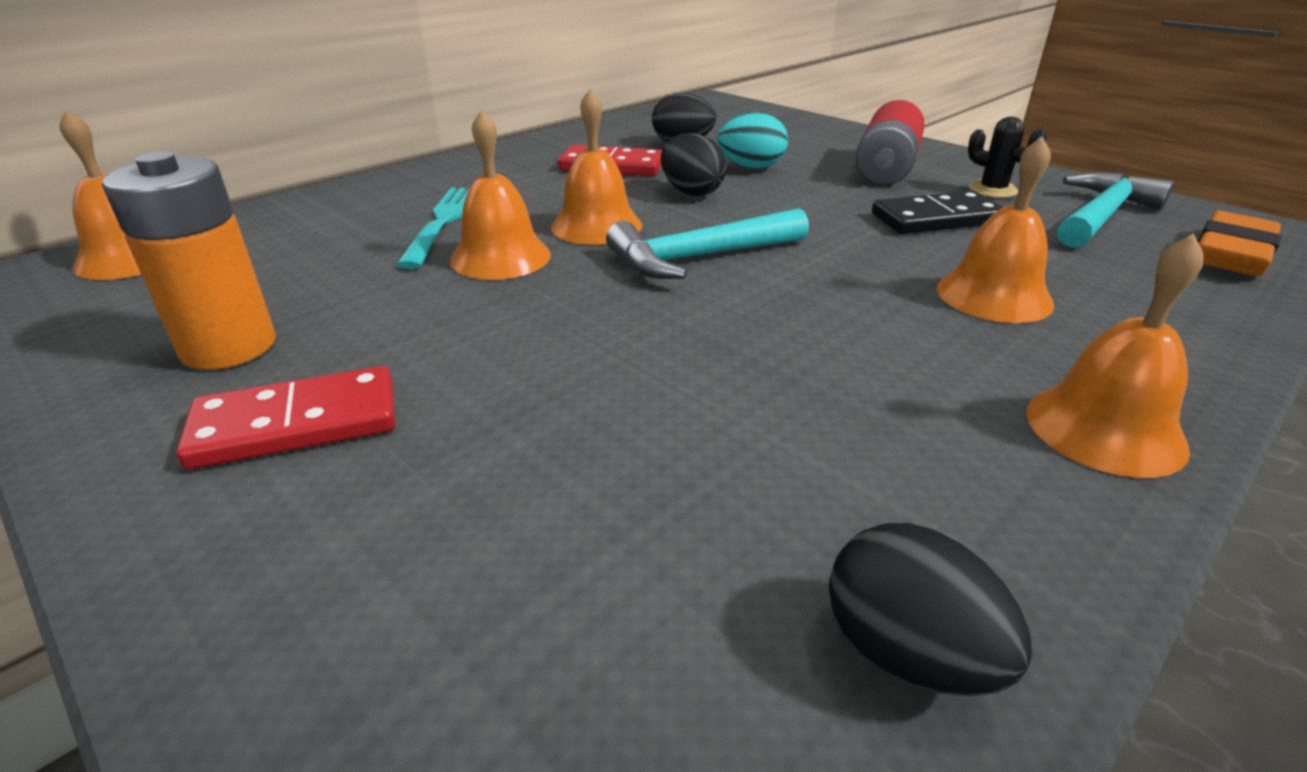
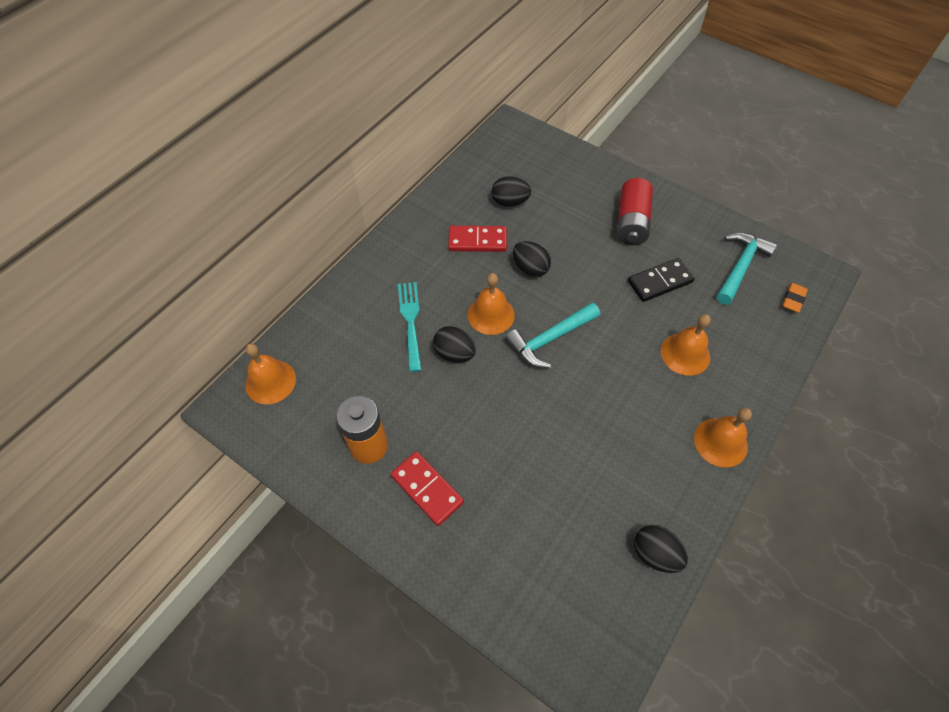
camera: 10 degrees left, 25 degrees up
(296, 424) = (427, 489): red domino -> red domino turned 75 degrees clockwise
(500, 257) = (454, 353): orange bell -> black egg
(751, 167) = (556, 231): turquoise egg -> none
(992, 190) = (688, 243): black cactus -> none
(1230, 254) = (793, 299): orange eraser -> orange eraser, size x0.60

